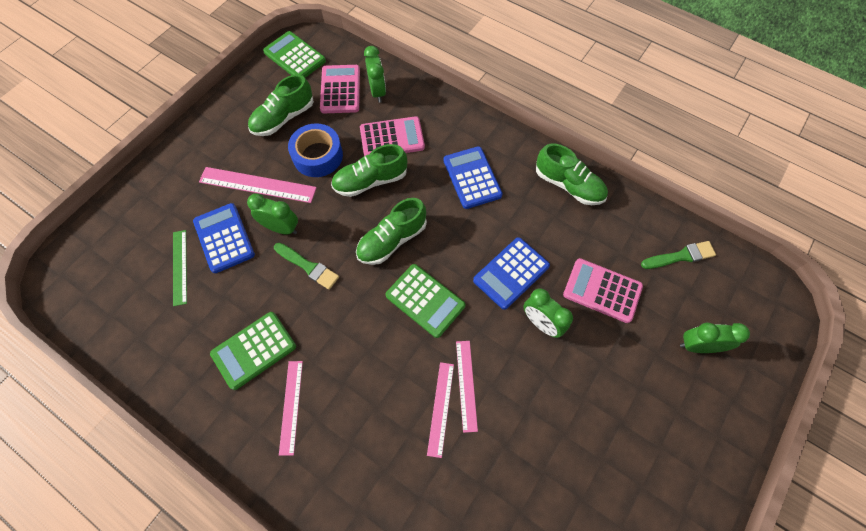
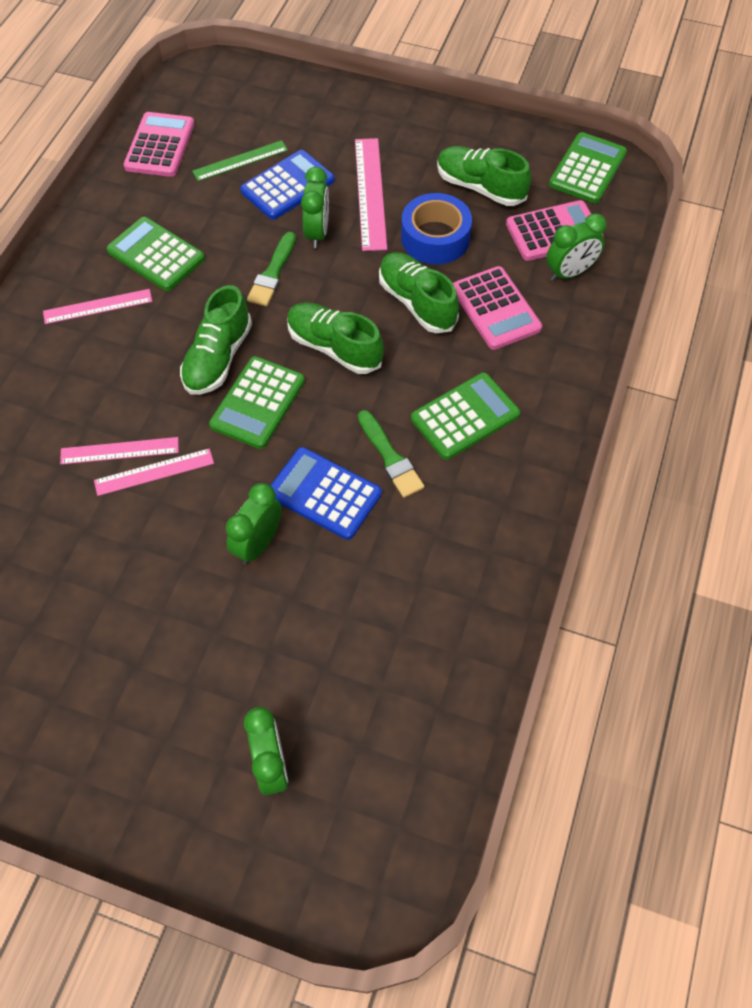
camera: 75 degrees right, 5 degrees down
(472, 178) = (465, 417): blue calculator -> green calculator
(568, 185) = (498, 545): green shoe -> green shoe (218, 358)
(602, 291) = (328, 616): pink calculator -> pink calculator (160, 146)
(680, 256) = (421, 727): green brush -> green brush (390, 457)

